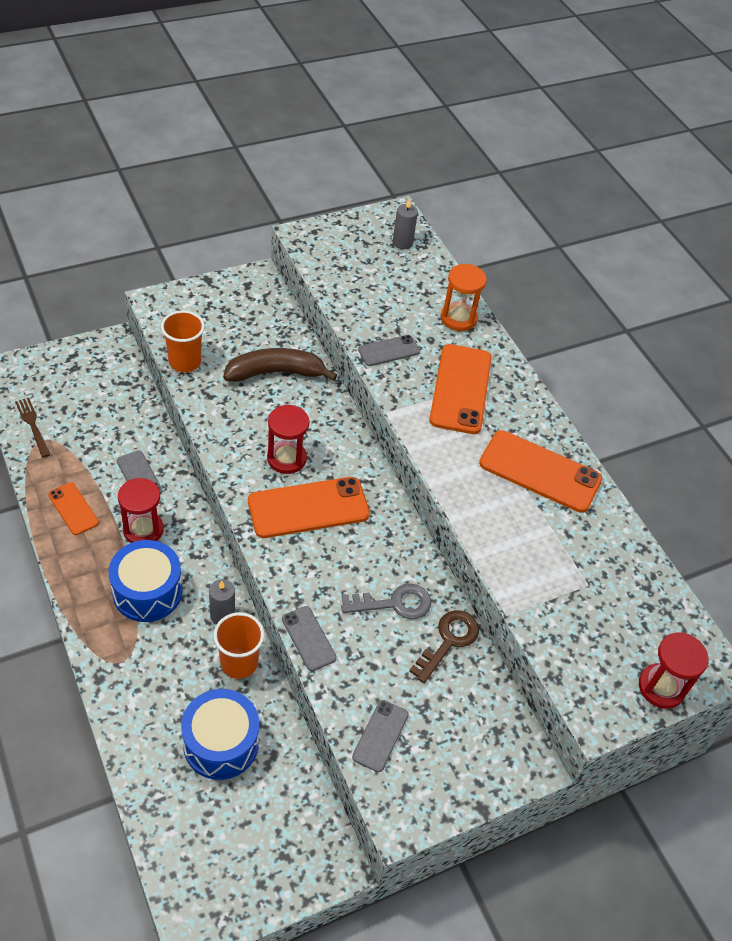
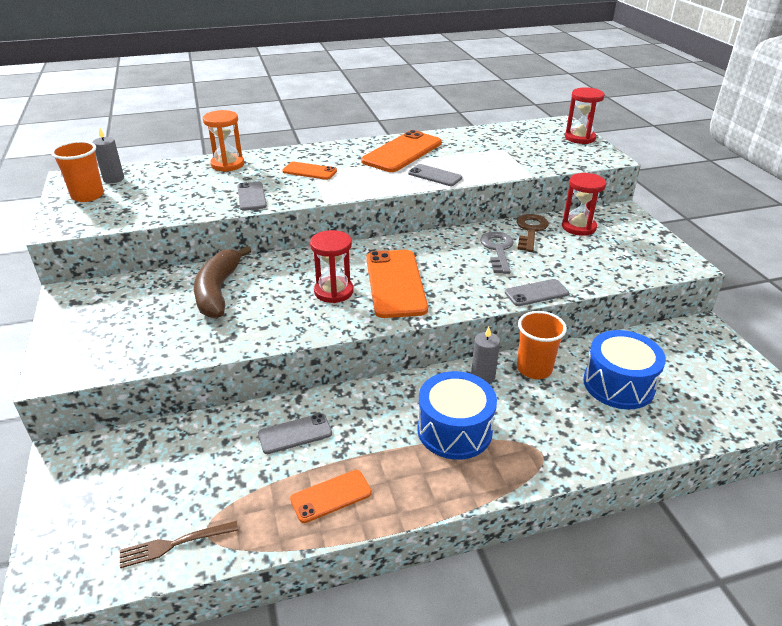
camera: 75 degrees left, 15 degrees down
(143, 530) = (372, 432): red hourglass -> red hourglass (578, 227)
(185, 362) = (171, 352): orange cup -> orange cup (87, 196)
(380, 736) = (620, 266): grey phone -> grey phone (435, 175)
(448, 641) = (530, 230): brown key -> brown key turned 60 degrees clockwise
(460, 389) = (309, 171): orange phone -> orange phone, size x0.54

